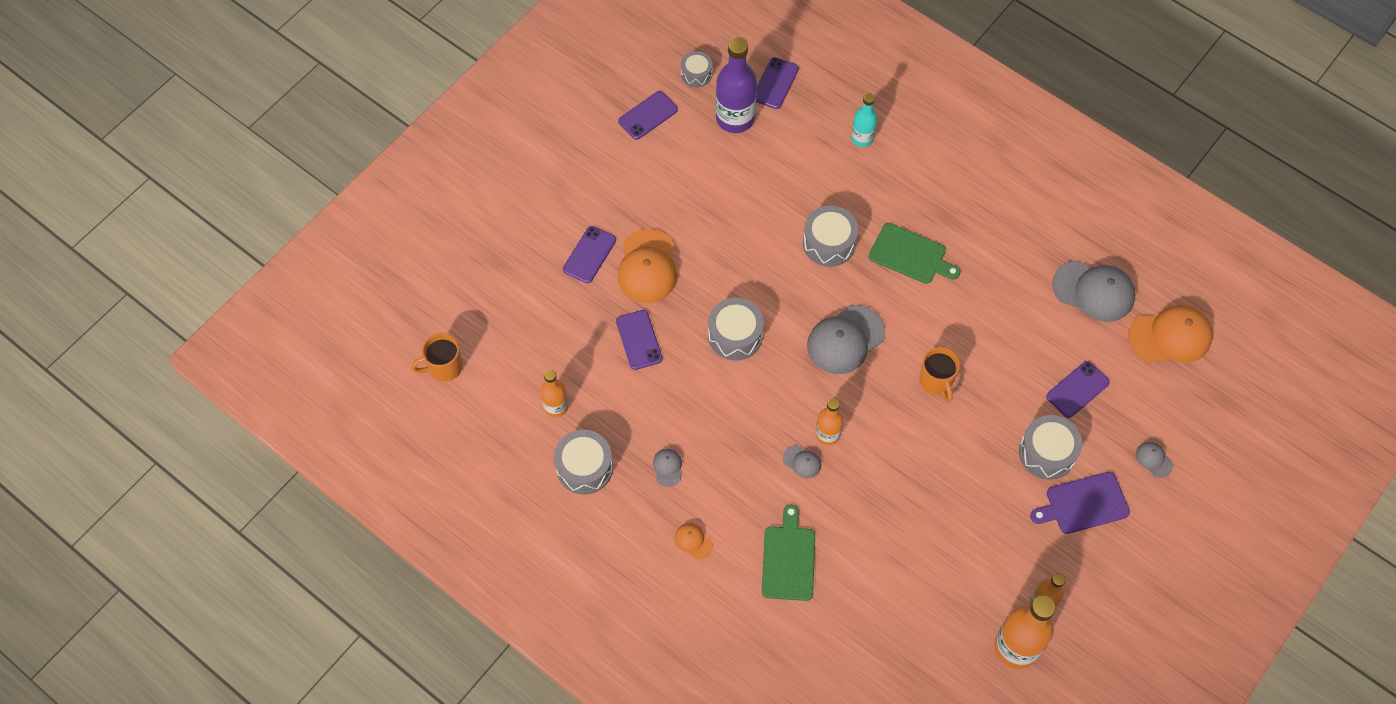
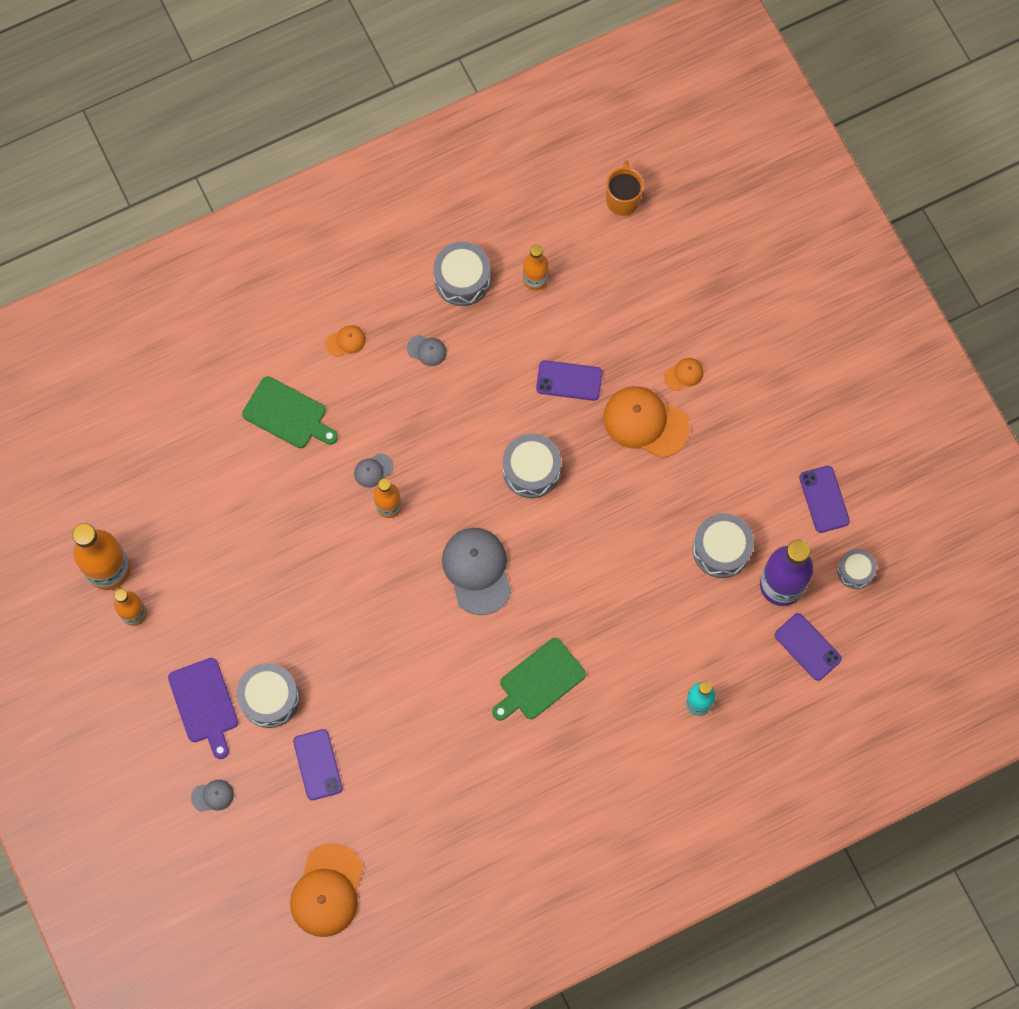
camera: 115 degrees right, 10 degrees up
(589, 255) = (684, 374): purple phone -> orange cap
(829, 243) = (590, 607): grey drum -> grey drum (721, 549)
(936, 382) = (392, 633): orange mug -> none
(1083, 504) = (204, 704): purple cutting board -> purple cutting board turned 150 degrees clockwise
(1094, 291) = (412, 843): grey cap -> none

